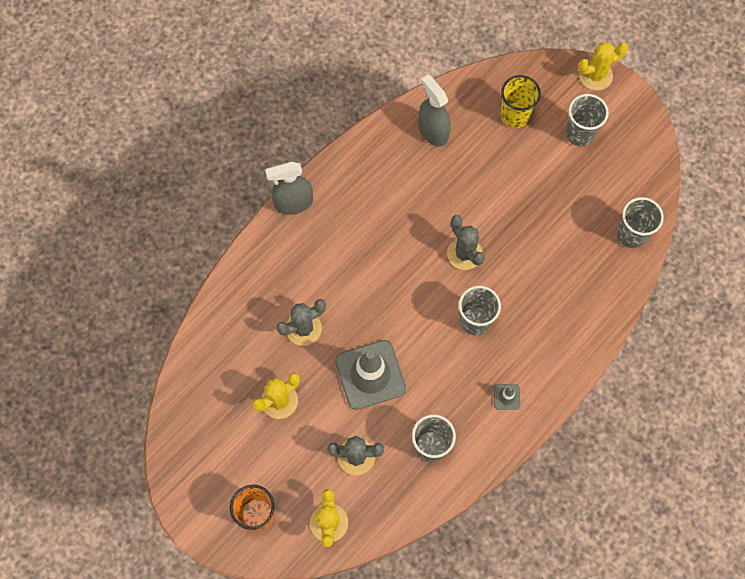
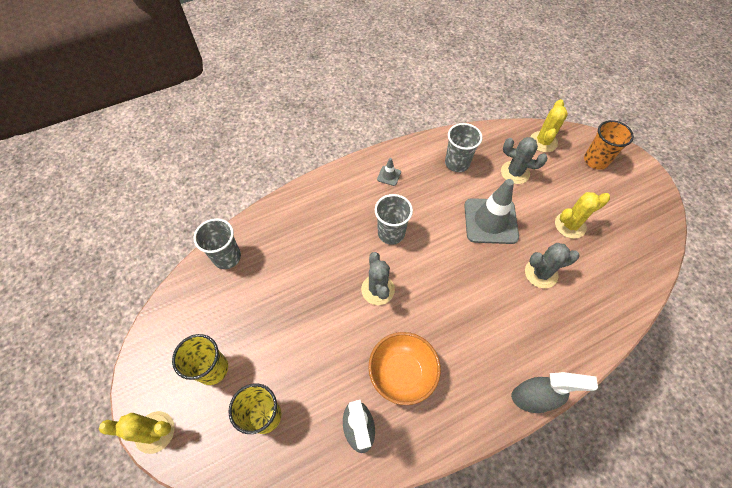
camera: 160 degrees left, 10 degrees down
(413, 185) = (402, 373): none -> orange bowl
(579, 133) = (212, 369): grey cup -> yellow cup

